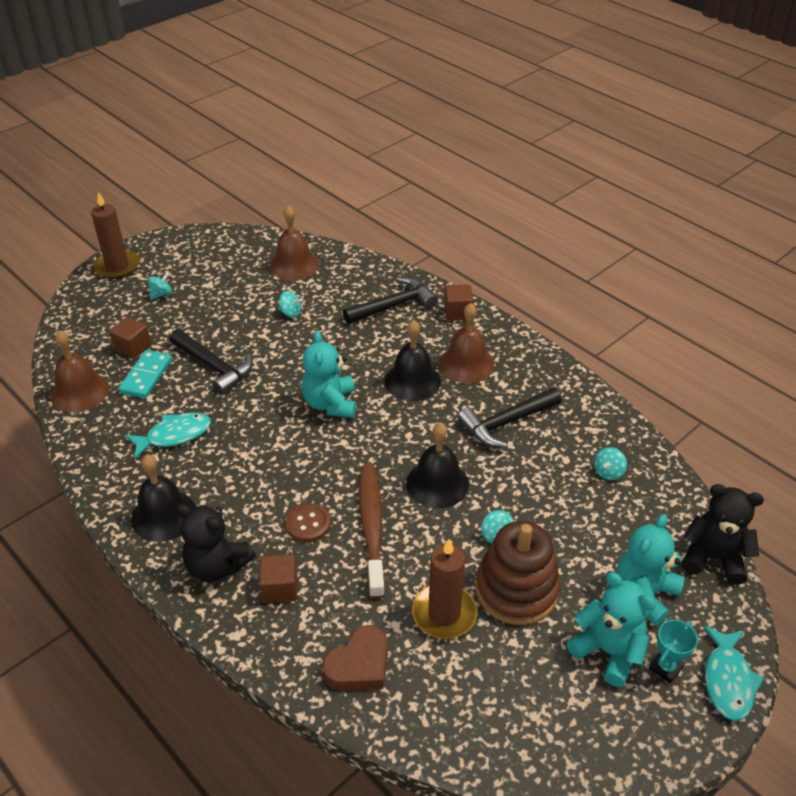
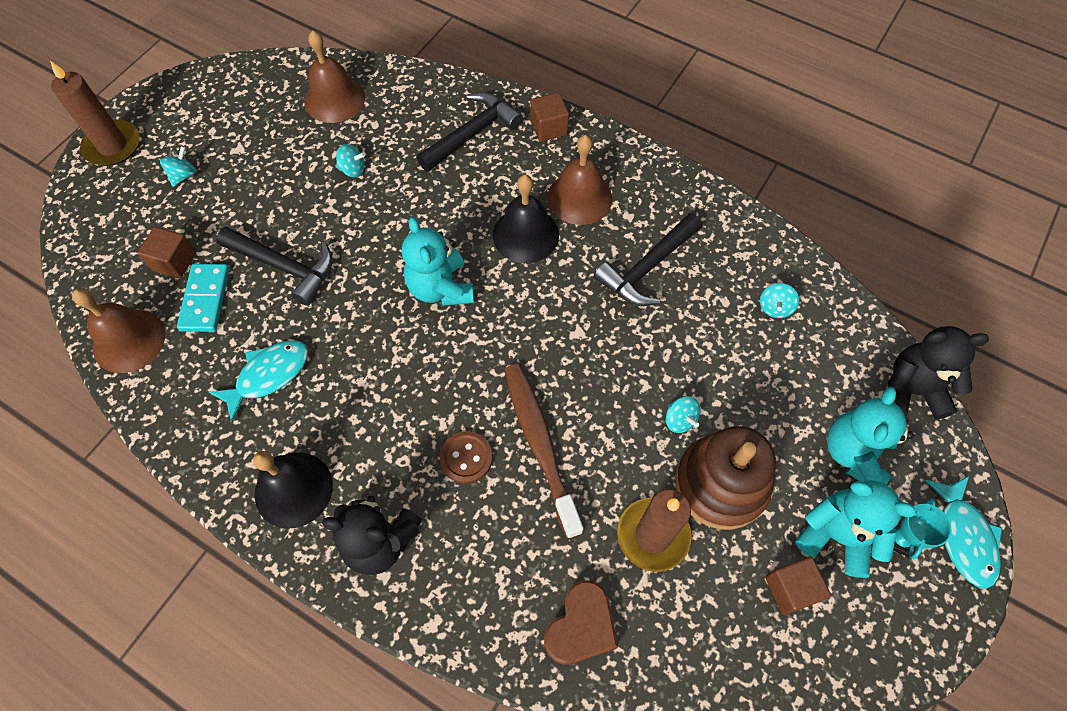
camera: 15 degrees left, 20 degrees up
(280, 588) = (461, 551): brown cube -> brown cube (790, 589)
(437, 483) = (595, 367): black bell -> none

